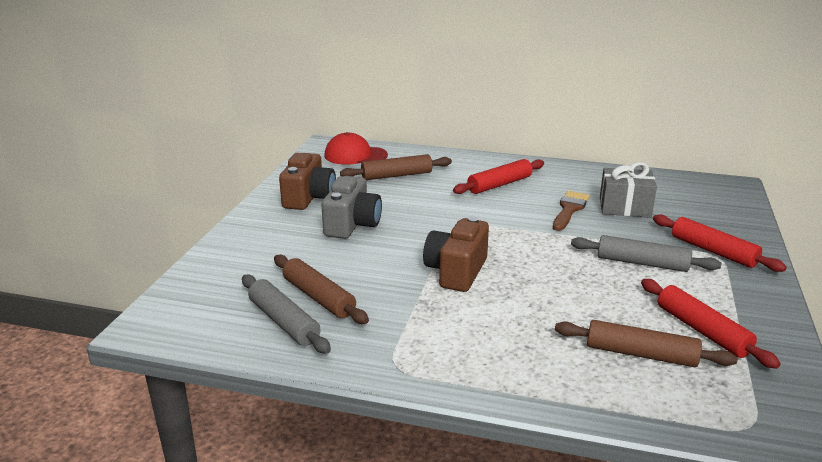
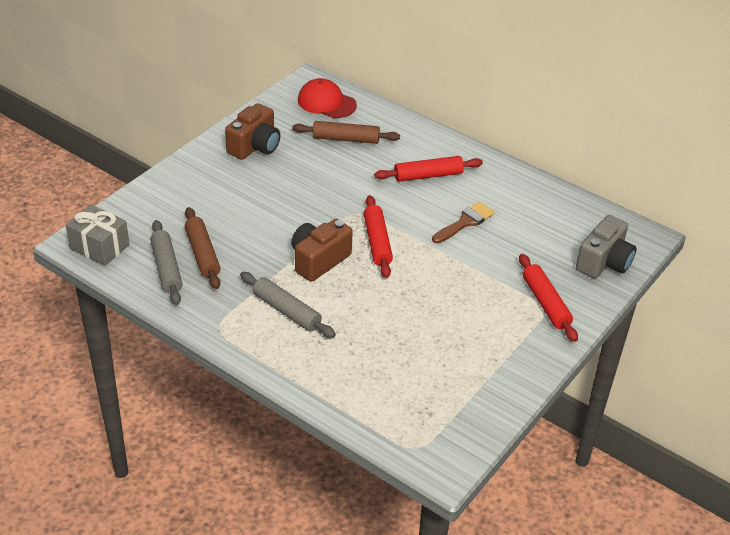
camera: 20 degrees right, 15 degrees up
(352, 225) = (271, 187): grey camera -> grey camera (604, 262)
(624, 207) = (516, 234): grey gift -> grey gift (99, 247)
(641, 354) = (394, 373): brown rolling pin -> none
(642, 263) = (473, 296): grey rolling pin -> grey rolling pin (287, 311)
(702, 330) = (458, 370): red rolling pin -> red rolling pin (377, 242)

